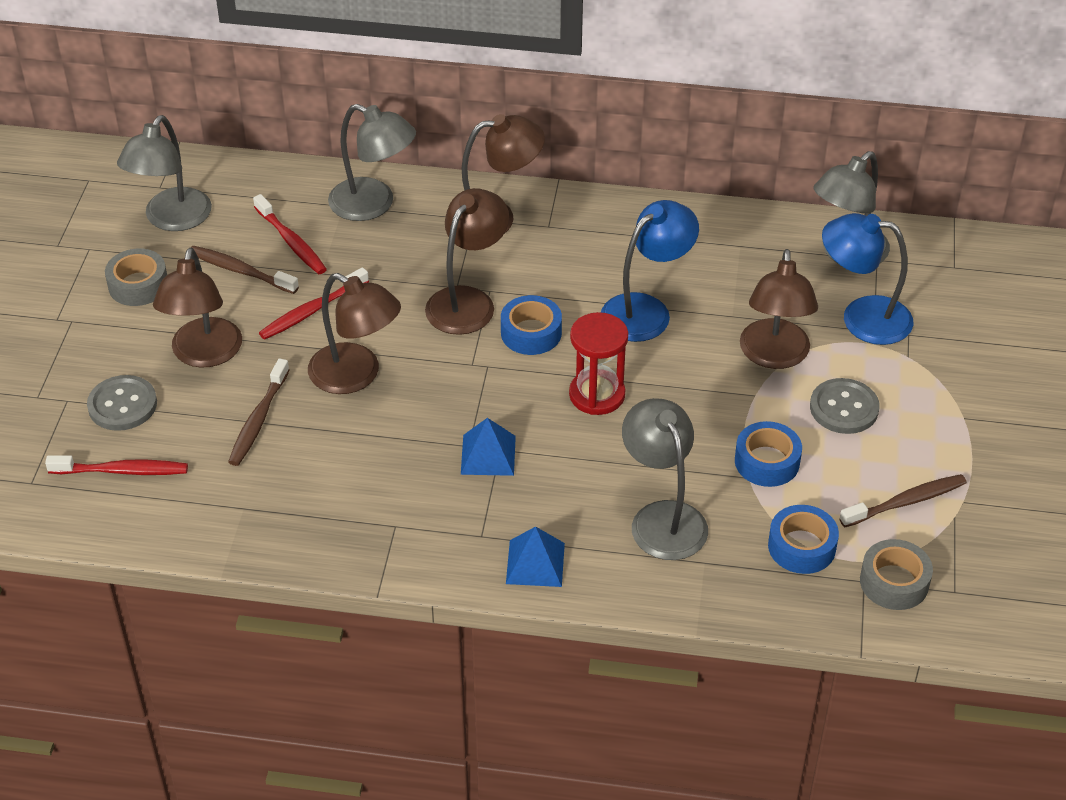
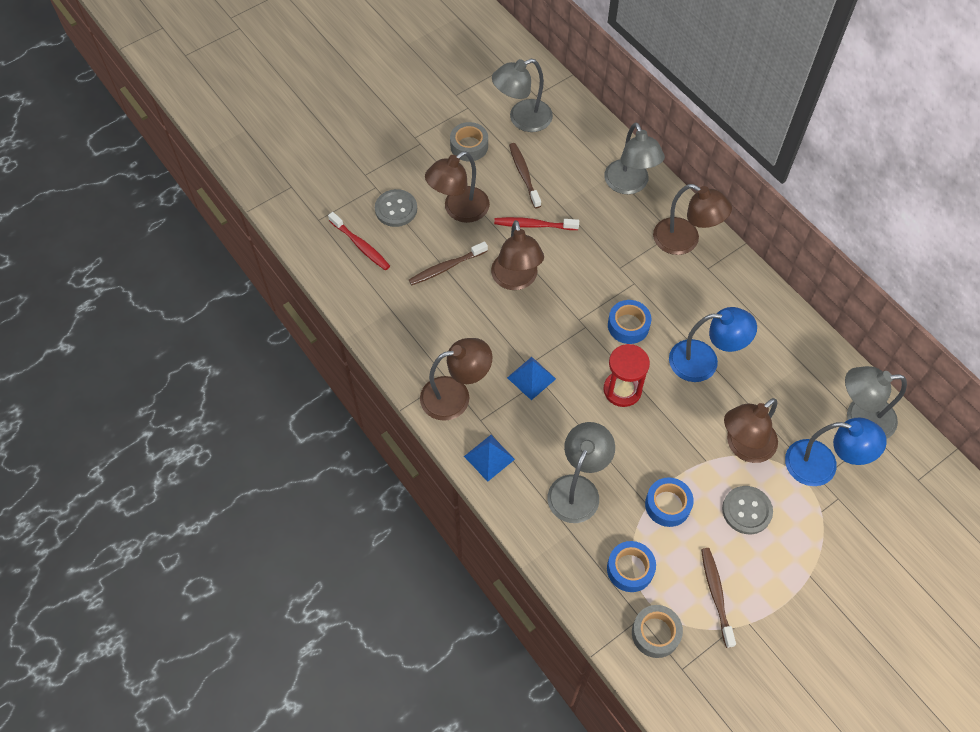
camera: 45 degrees right, 15 degrees up
(291, 242) = (565, 176): red toothbrush -> none
(467, 301) = (616, 280): brown lamp -> brown lamp (455, 395)
(862, 318) = (822, 465): blue lamp -> blue lamp turned 135 degrees clockwise
(905, 502) = (716, 595): brown toothbrush -> brown toothbrush turned 120 degrees counterclockwise

